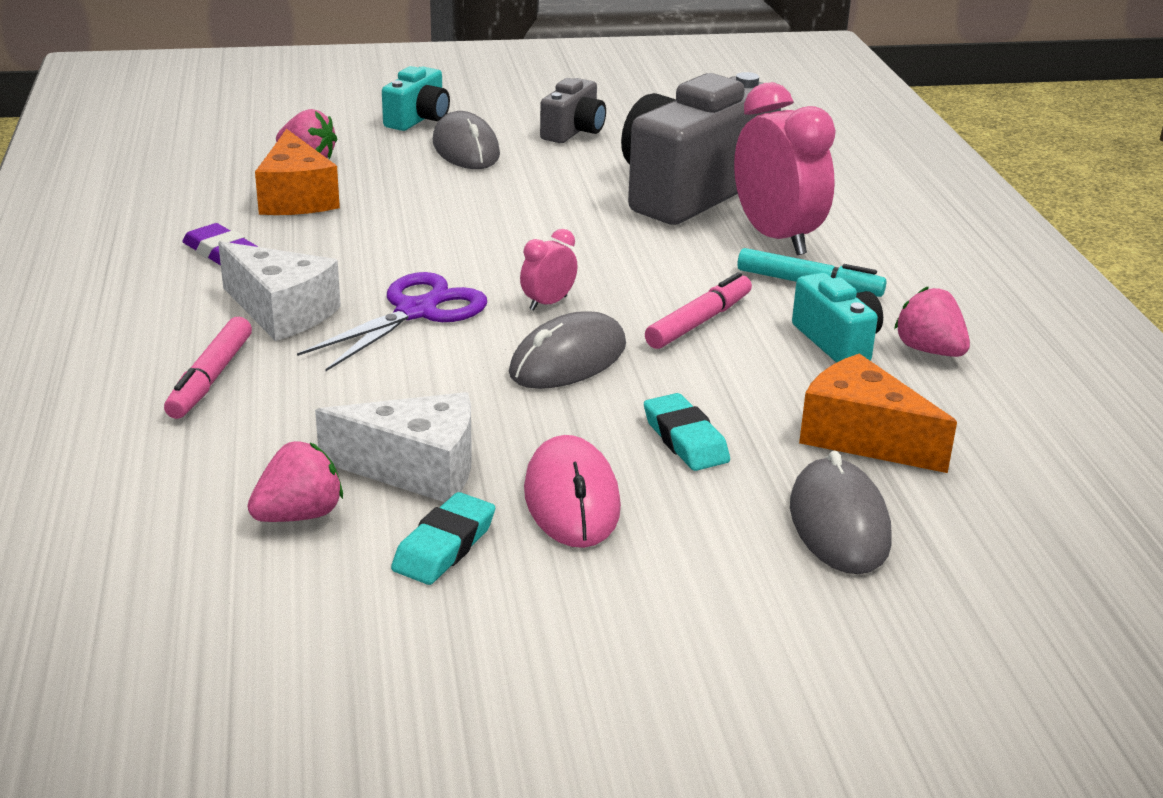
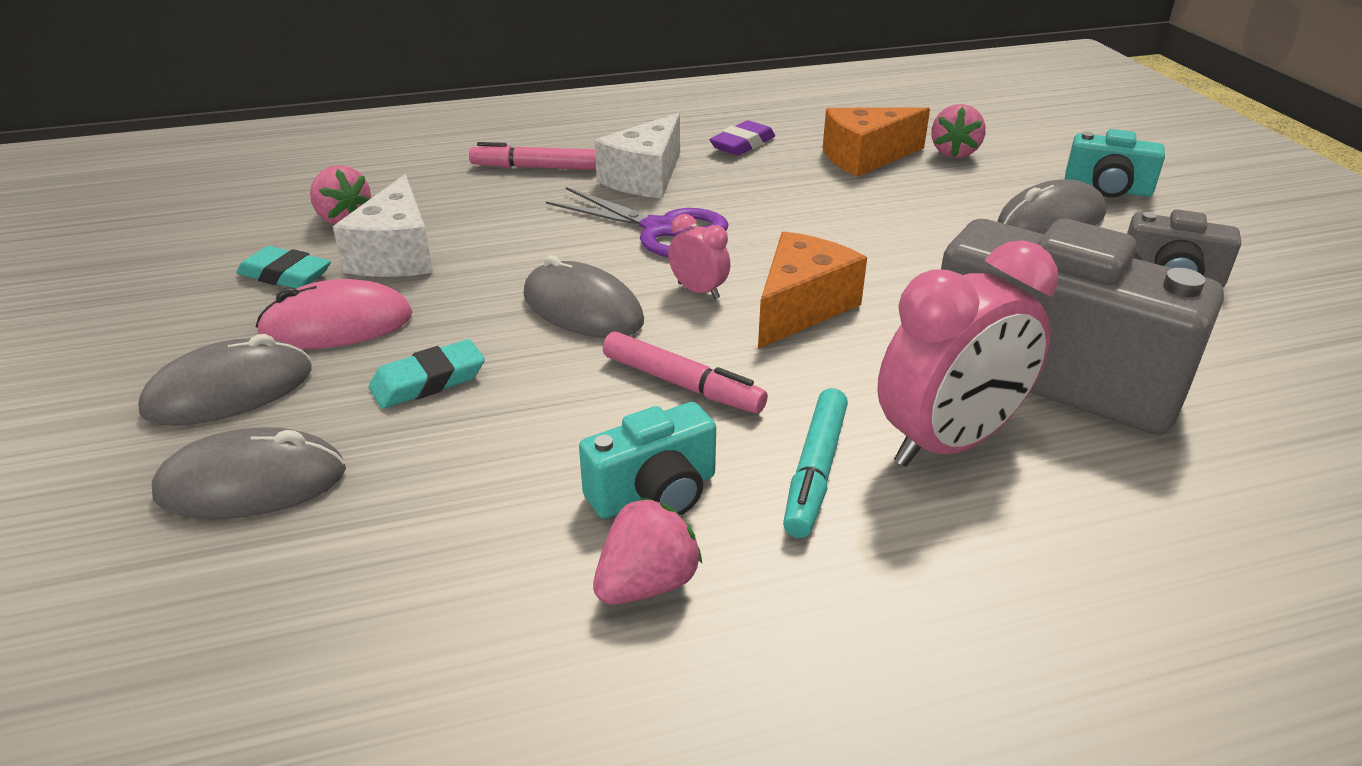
camera: 85 degrees right, 5 degrees up
(693, 556) = (229, 391): none -> grey mouse
(862, 437) = (421, 507): orange cheese -> orange cheese (801, 307)

